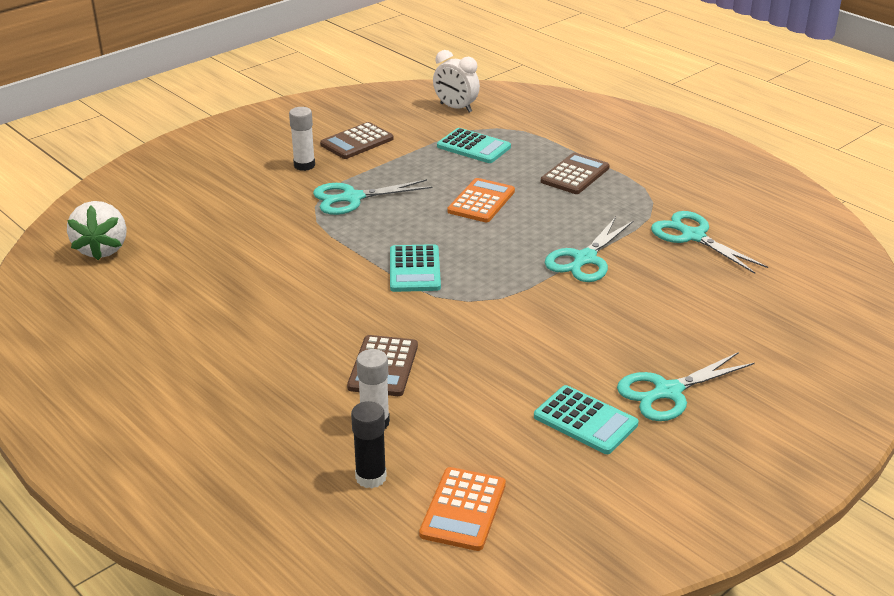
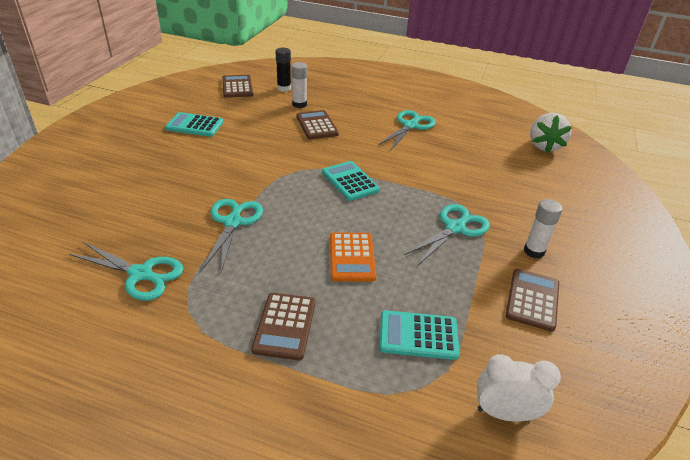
camera: 150 degrees right, 5 degrees up
(102, 249) = (544, 146): white strawberry -> white strawberry turned 135 degrees counterclockwise
(463, 509) = (237, 87): orange calculator -> brown calculator
(667, 392) = (150, 147): turquoise scissors -> turquoise scissors (410, 126)

